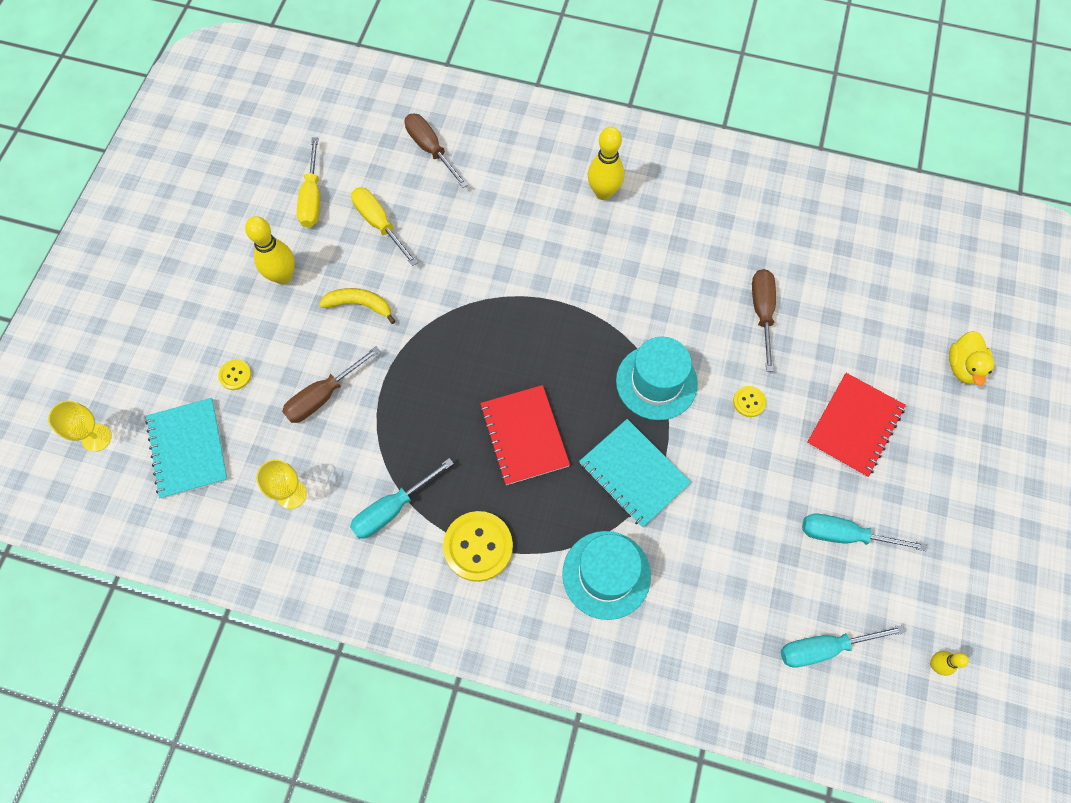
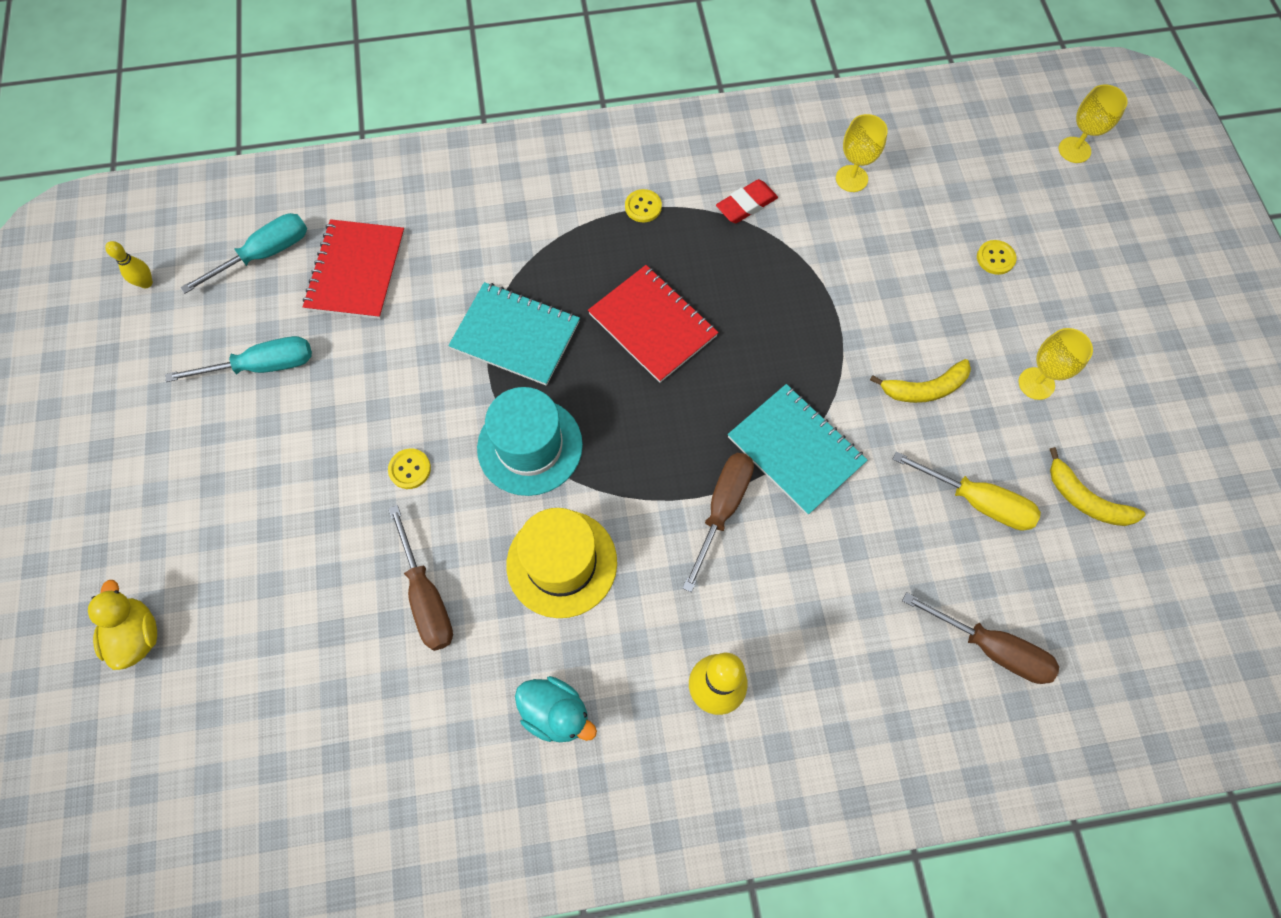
camera: 155 degrees right, 0 degrees up
(188, 449) = (981, 176): turquoise notebook -> turquoise notebook (795, 450)
(283, 276) = (1036, 383): yellow bowling pin -> yellow goblet
(312, 198) = (1085, 499): yellow screwdriver -> yellow banana
(323, 396) = (889, 276): brown screwdriver -> brown screwdriver (722, 509)
(392, 509) = (746, 205): turquoise screwdriver -> red eraser
(478, 546) = (643, 207): yellow button -> yellow button, size x0.49
(606, 574) = (504, 232): turquoise hat -> none
(665, 297) = (562, 563): none -> yellow hat
(702, 218) = (556, 713): none -> turquoise duck
(854, 425) = (272, 494): red notebook -> red notebook (356, 271)

